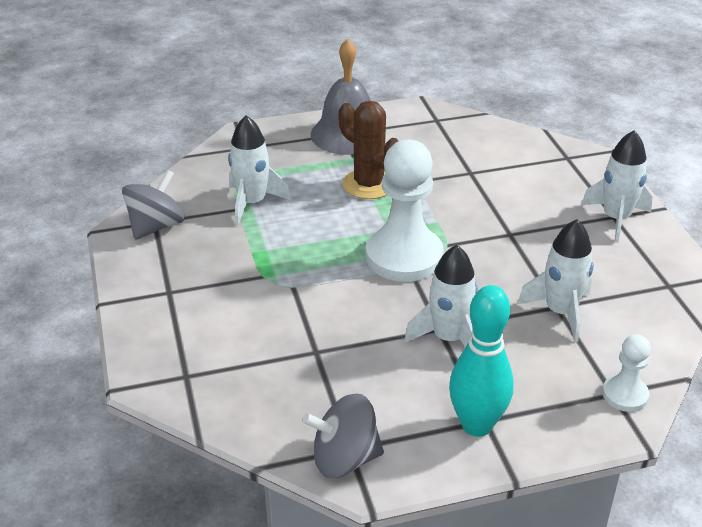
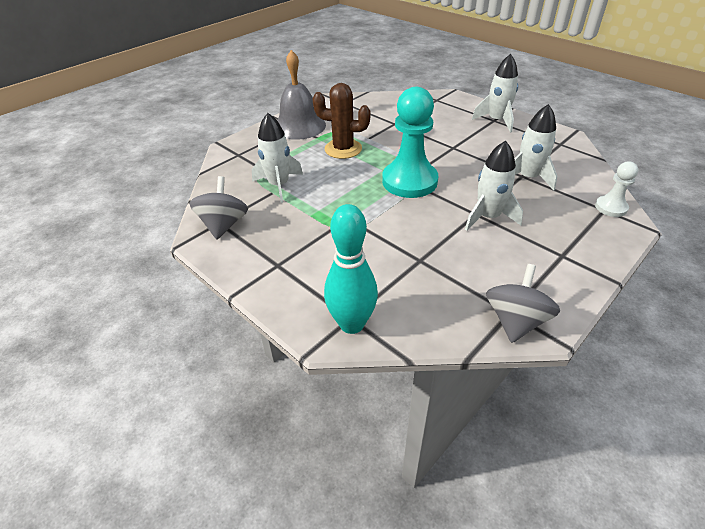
camera: 30 degrees left, 5 degrees up
(345, 459) = (515, 321): grey spinning top -> grey spinning top turned 150 degrees clockwise
(404, 257) = (409, 181): white pawn -> turquoise pawn
(476, 425) = (562, 260): turquoise bowling pin -> turquoise bowling pin (352, 324)

